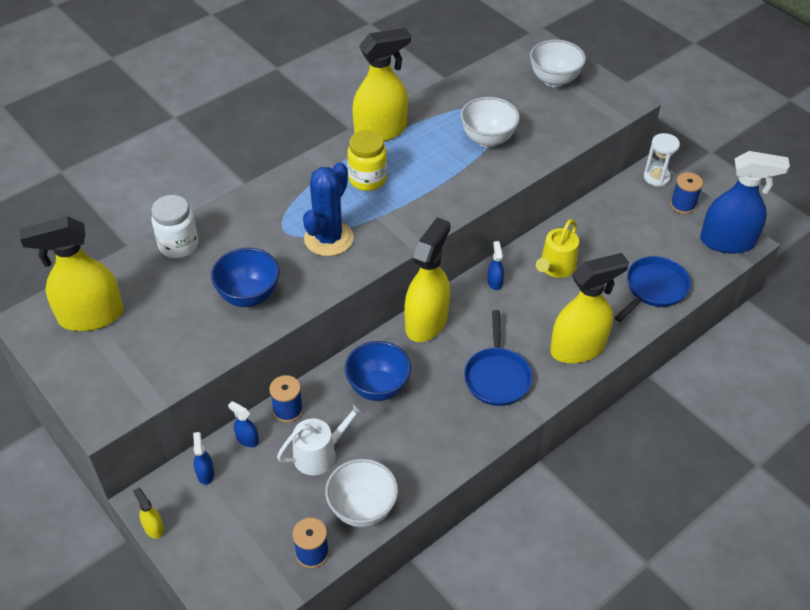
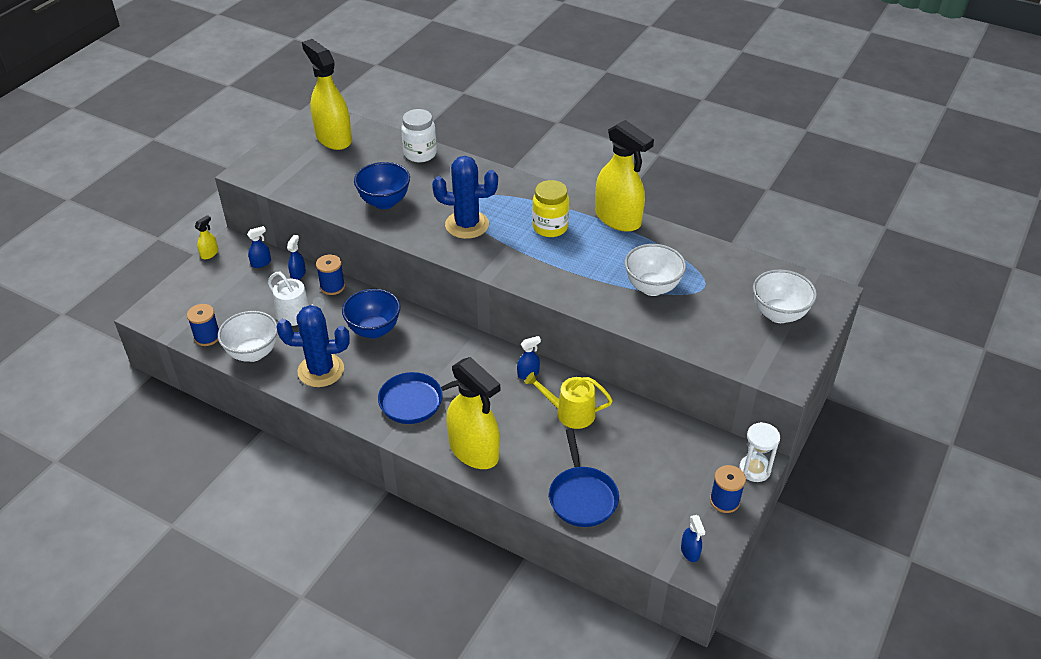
camera: 70 degrees right, 5 degrees down
(419, 448) = (321, 370): none -> blue cactus
(426, 322) = (458, 340): yellow spray bottle -> none
(654, 289) = (582, 496): blue pan -> blue pan turned 60 degrees clockwise
(727, 242) = (690, 551): blue spray bottle -> blue spray bottle, size x0.41

